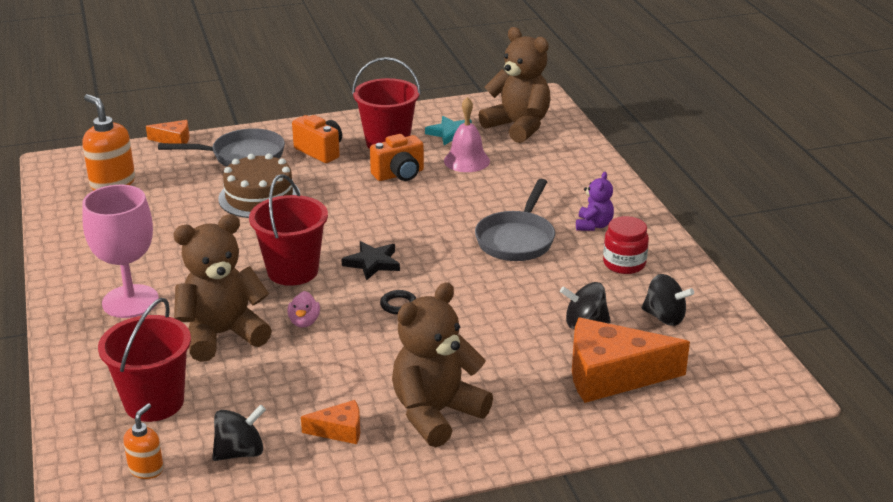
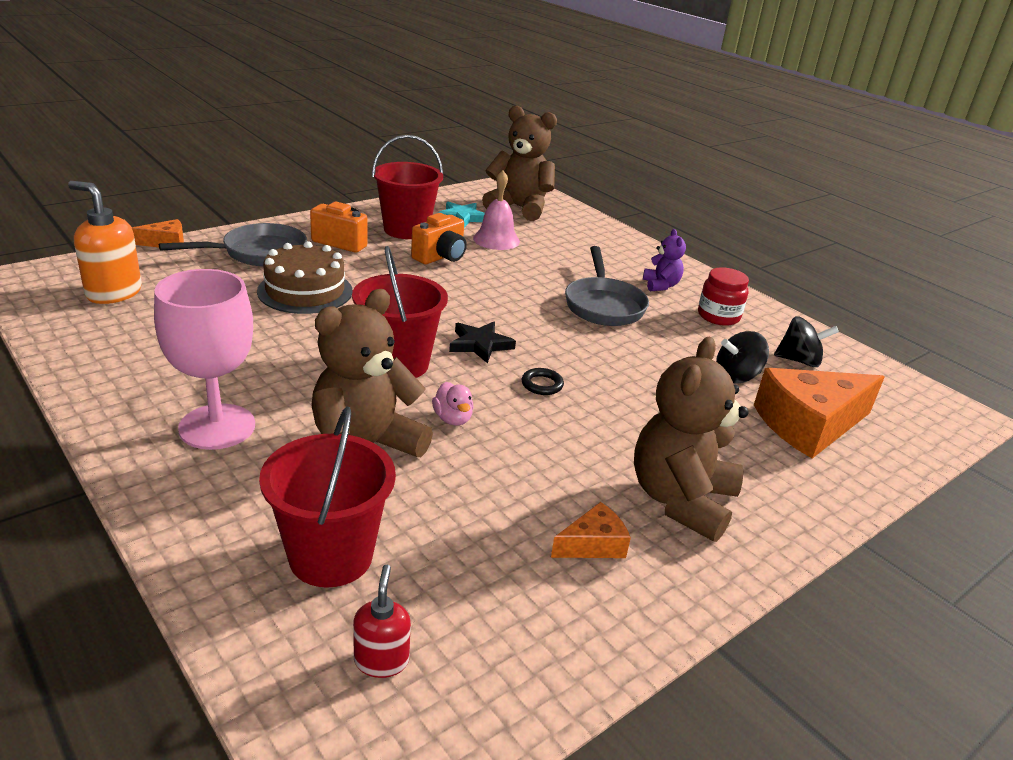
camera: 25 degrees left, 0 degrees up
(146, 469) = (381, 660): orange soap dispenser -> red soap dispenser
(240, 452) = (493, 602): black spinning top -> none

